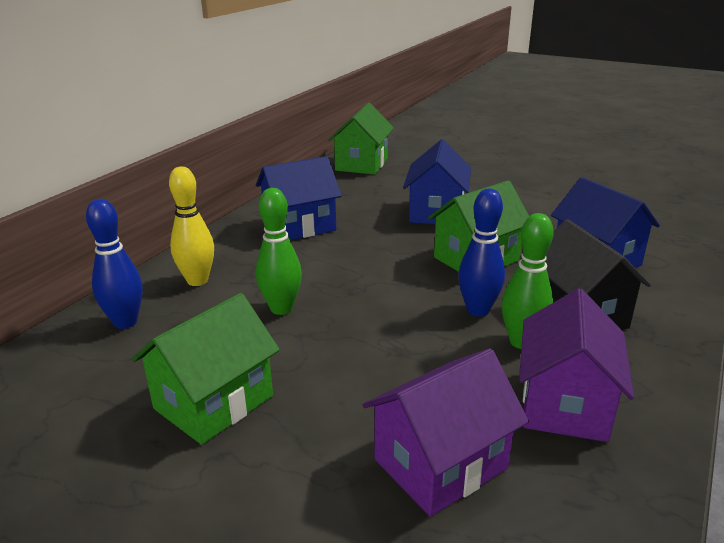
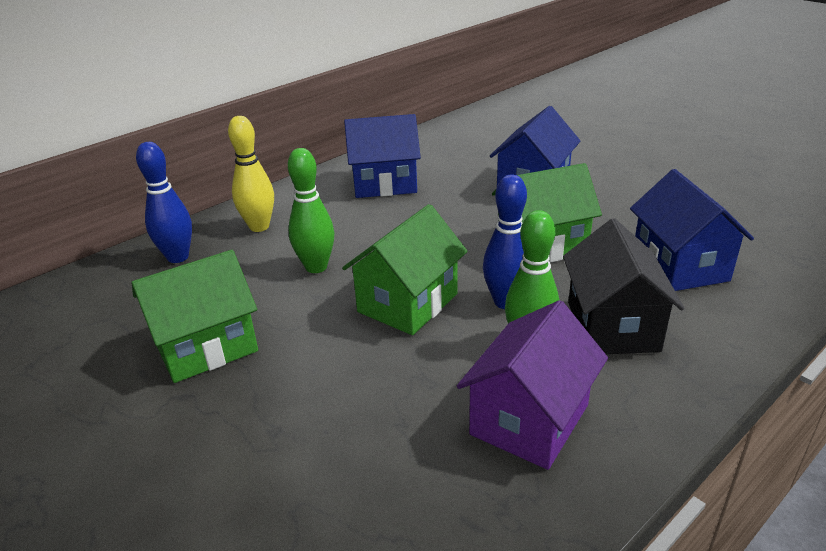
camera: 20 degrees right, 5 degrees up
(361, 164) = (488, 121): green house -> green house (407, 303)
(440, 464) = (365, 450): purple house -> none

